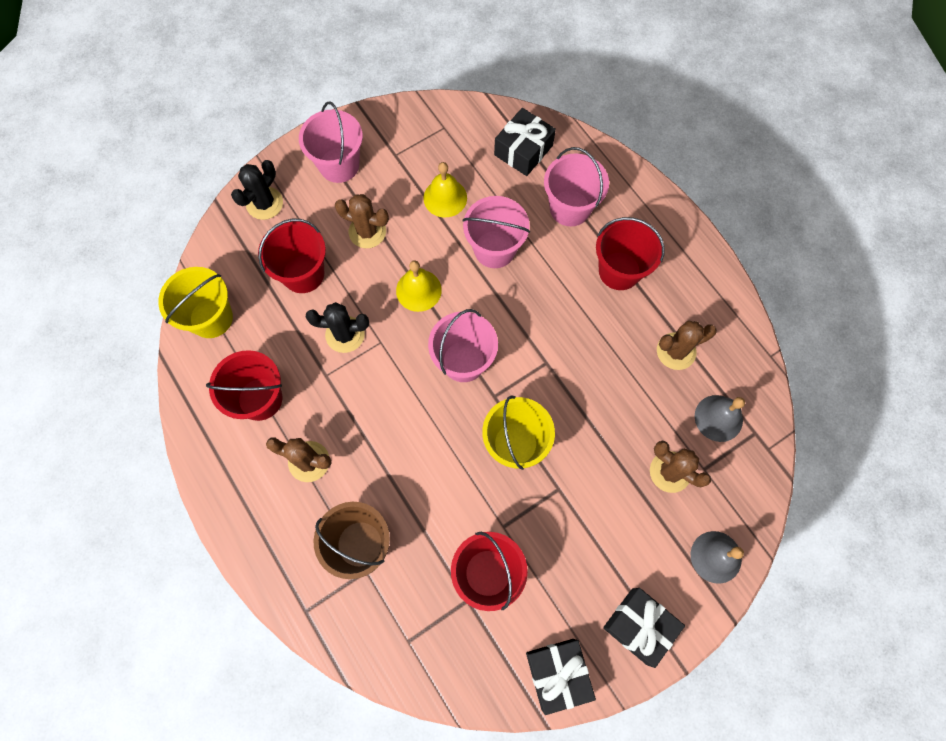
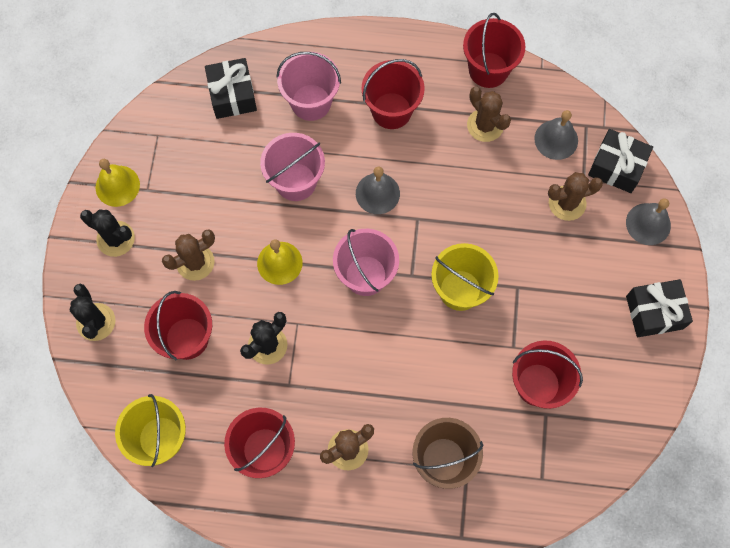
camera: 50 degrees left, 0 degrees up
(339, 165) = (115, 239): pink bucket -> black cactus
(445, 198) = (219, 183): yellow bell -> yellow bell (117, 186)
(540, 315) = (377, 193): none -> grey bell
(557, 673) = (644, 393): black gift -> black gift (616, 167)
(676, 351) = (485, 125): brown cactus -> brown cactus turned 60 degrees counterclockwise
(727, 315) = (488, 70): none -> red bucket

